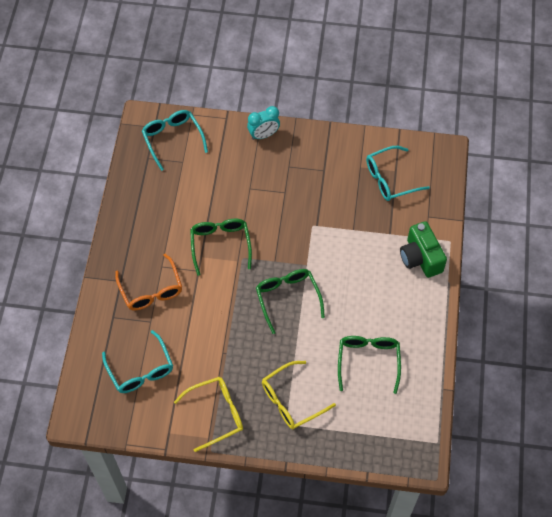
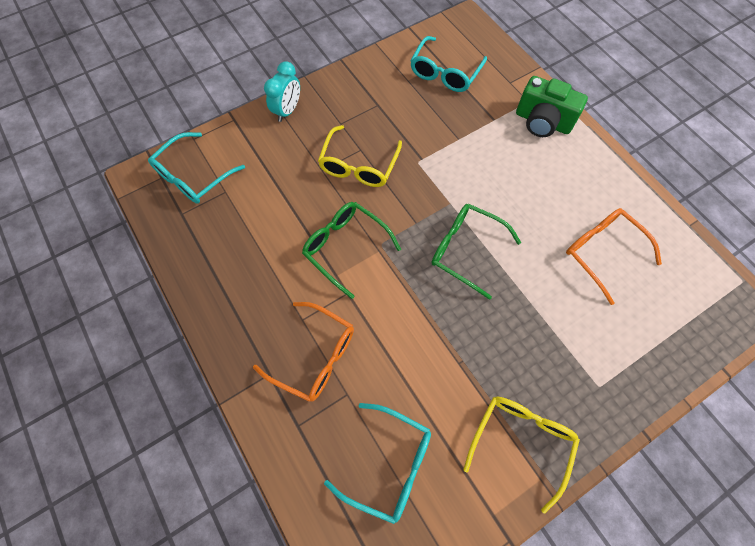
camera: 40 degrees left, 5 degrees up
(173, 139) = (193, 176): turquoise glasses -> turquoise glasses turned 75 degrees counterclockwise
(291, 400) = (578, 356): yellow glasses -> yellow glasses (359, 165)
(368, 361) = (602, 252): green glasses -> orange glasses

